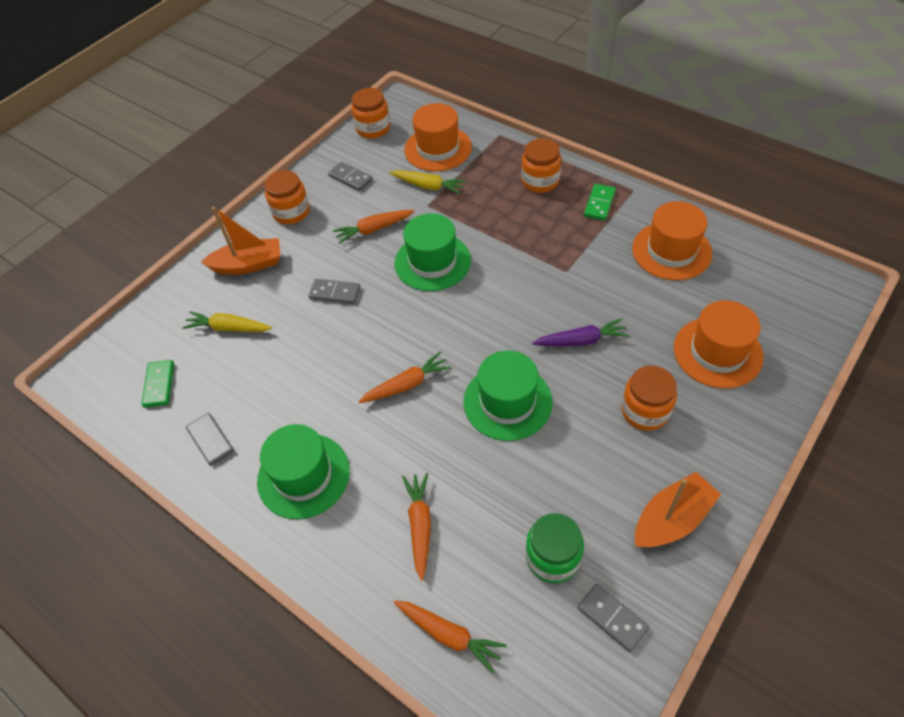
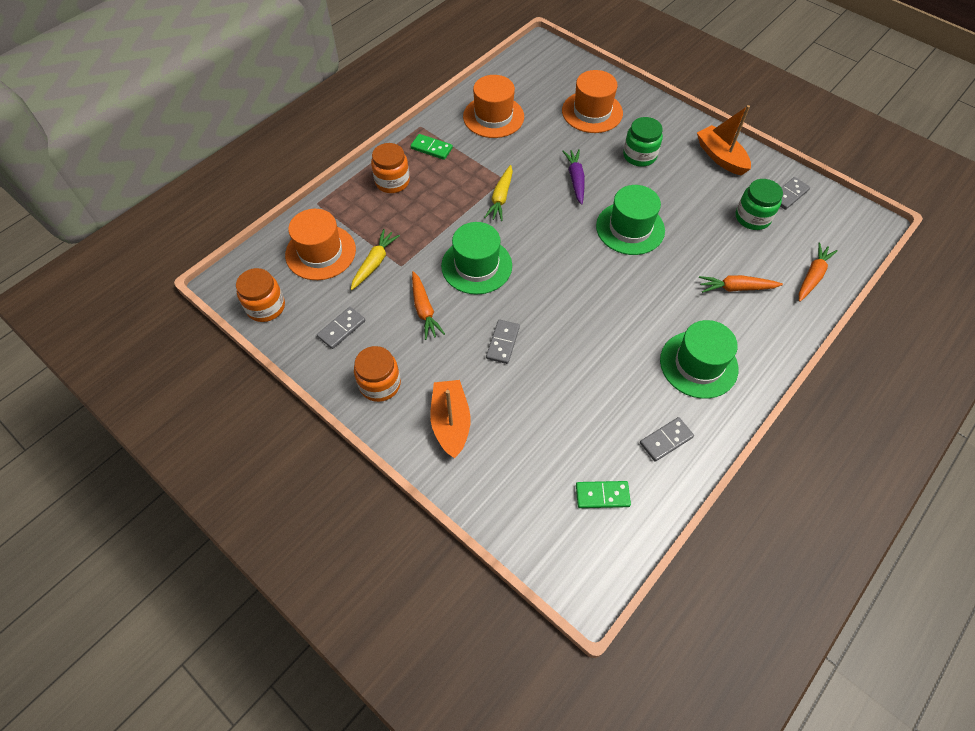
camera: 90 degrees left, 5 degrees up
(229, 328) = (535, 435): yellow carrot -> yellow carrot (501, 198)
(406, 385) = (611, 291): orange carrot -> none
(645, 411) = (639, 155): orange jar -> green jar

